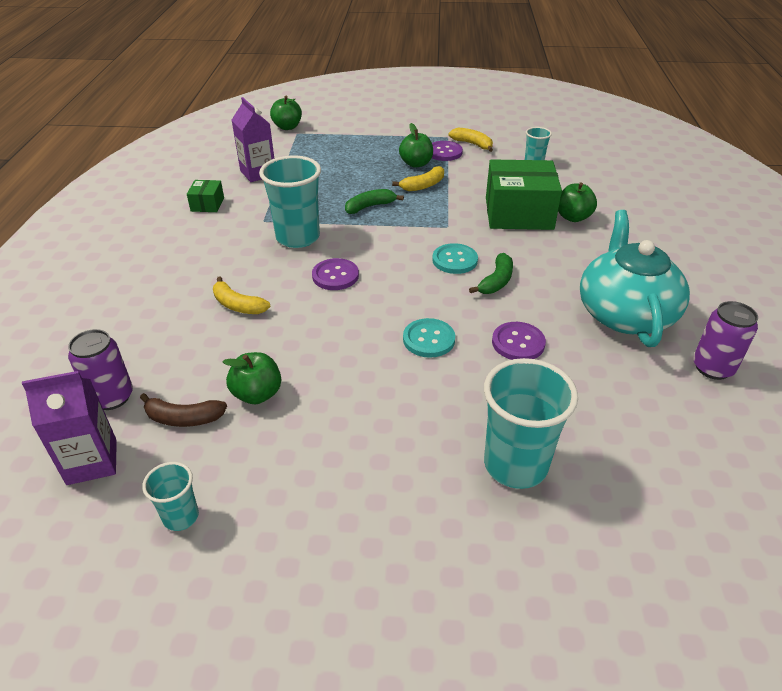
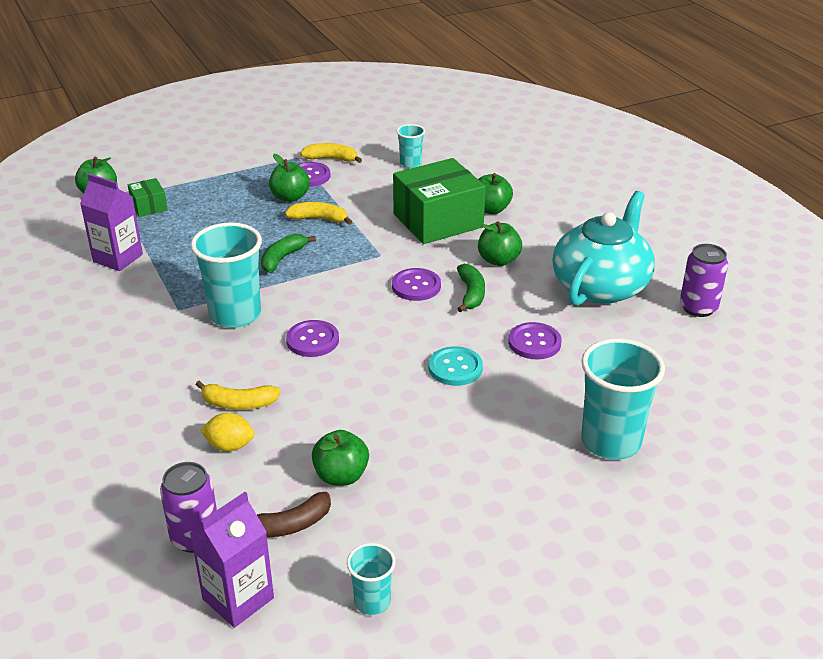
camera: 30 degrees left, 5 degrees down
(201, 335) = (229, 446): none -> yellow lemon
(207, 204) = (92, 311): green box -> green box (149, 206)
(423, 185) = (319, 219): yellow banana -> yellow banana turned 105 degrees counterclockwise
(454, 260) = (416, 286): turquoise button -> purple button
(545, 261) = (498, 260): none -> green apple
(624, 313) = (601, 286): turquoise teapot -> turquoise teapot turned 60 degrees clockwise

